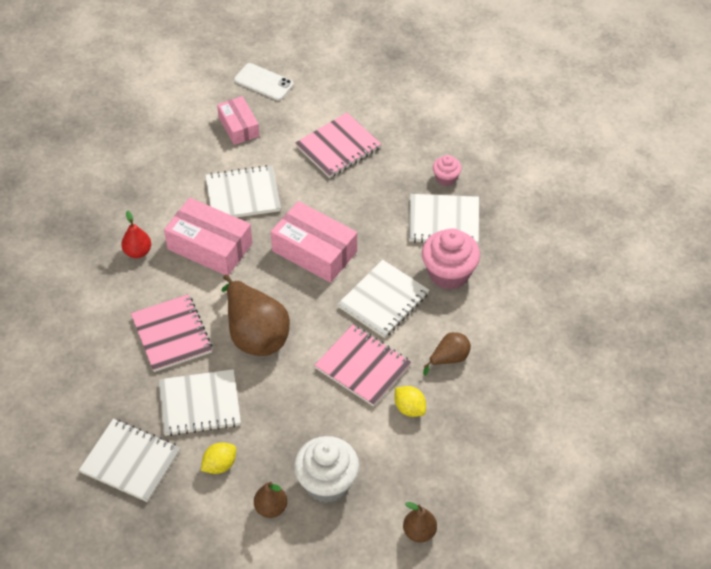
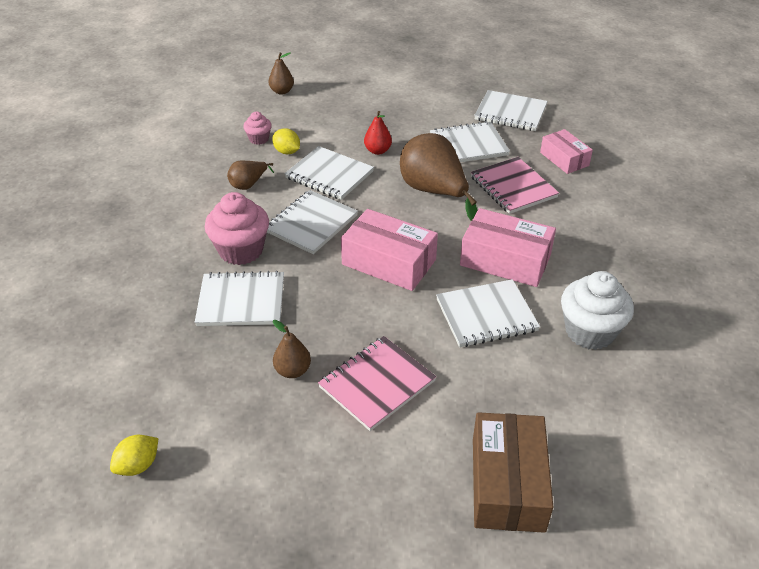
camera: 175 degrees right, 10 degrees down
(138, 252) = (581, 250): red pear -> red pear (377, 151)
(219, 465) = (439, 114): yellow lemon -> yellow lemon (138, 465)
(239, 126) = (521, 405): pink box -> pink box (564, 159)
(263, 82) = (507, 483): white phone -> brown box
(271, 508) = (394, 97): brown pear -> brown pear (293, 371)
(327, 483) = (353, 110): white cupcake -> white cupcake (589, 332)
(363, 367) = (329, 175): pink notebook -> white notebook
(446, 178) = (233, 352): pink cupcake -> pink cupcake (259, 139)

